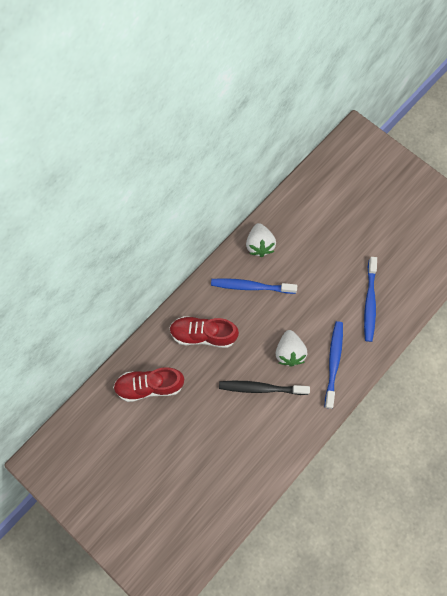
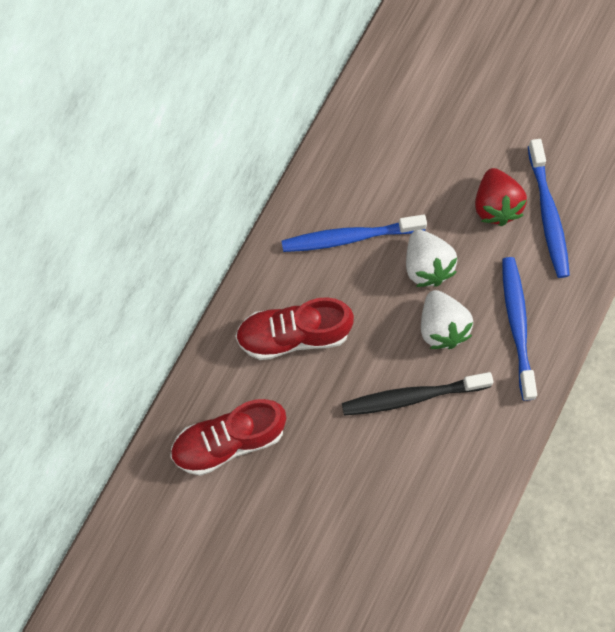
camera: 15 degrees left, 0 degrees up
(259, 245) = (344, 166): white strawberry -> white strawberry (426, 266)
(340, 289) = (495, 206): none -> red strawberry

